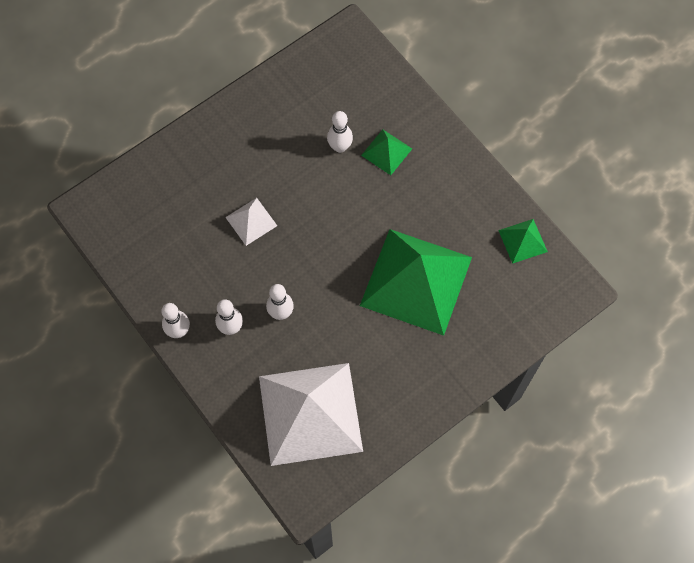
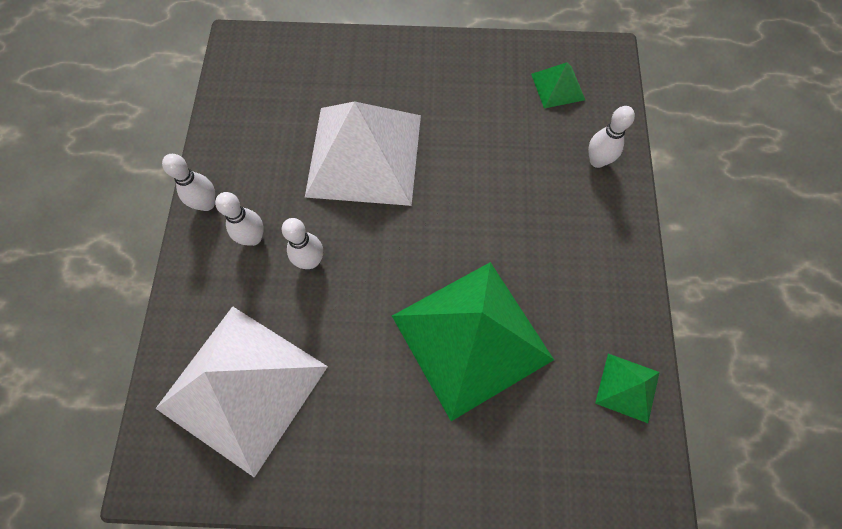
camera: 40 degrees right, 0 degrees up
(251, 221) = (364, 155): white pyramid -> white pyramid, size x2.29
(340, 147) = (509, 148): white bowling pin -> white bowling pin (597, 161)
(386, 152) = (552, 185): green pyramid -> green pyramid (558, 87)

